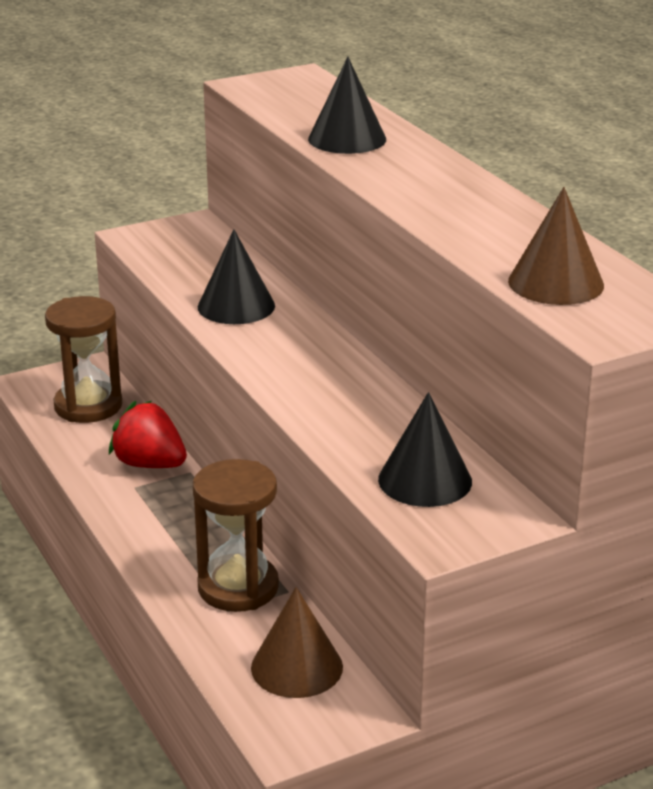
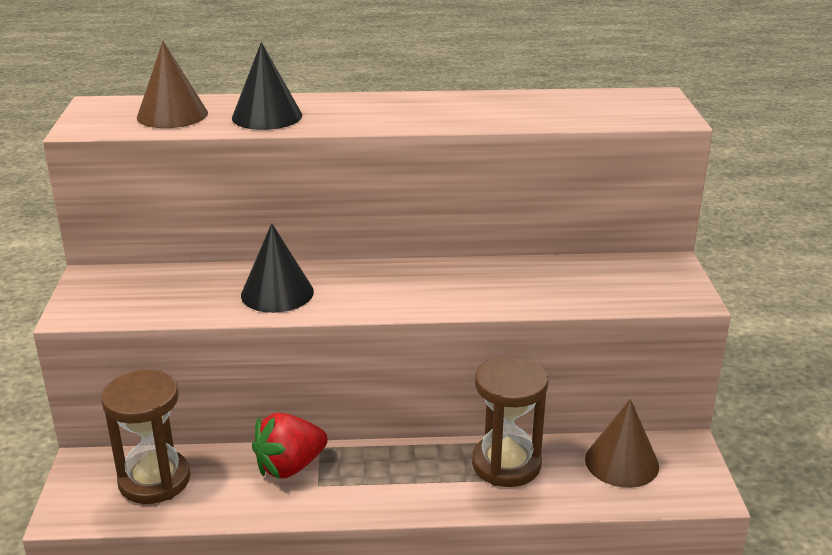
camera: 65 degrees left, 0 degrees up
(425, 480) = (609, 283): black cone -> none
(556, 283) = (593, 112): brown cone -> brown cone (172, 115)

